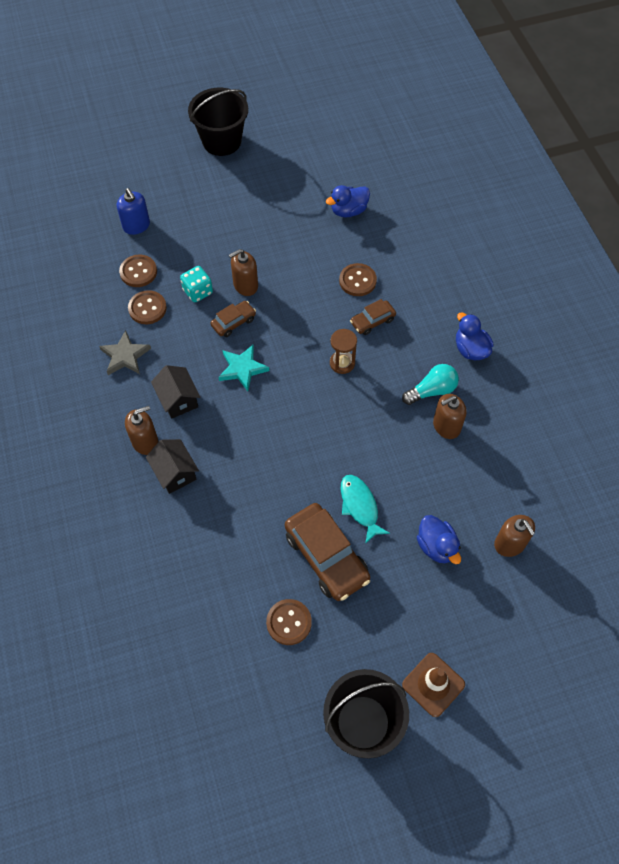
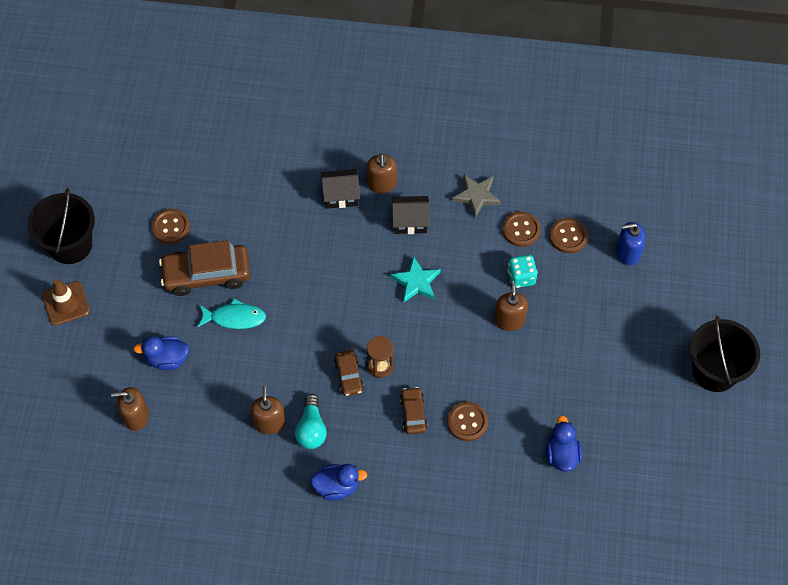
camera: 115 degrees right, 0 degrees up
(233, 322) = (471, 294): brown car -> brown car (349, 376)

